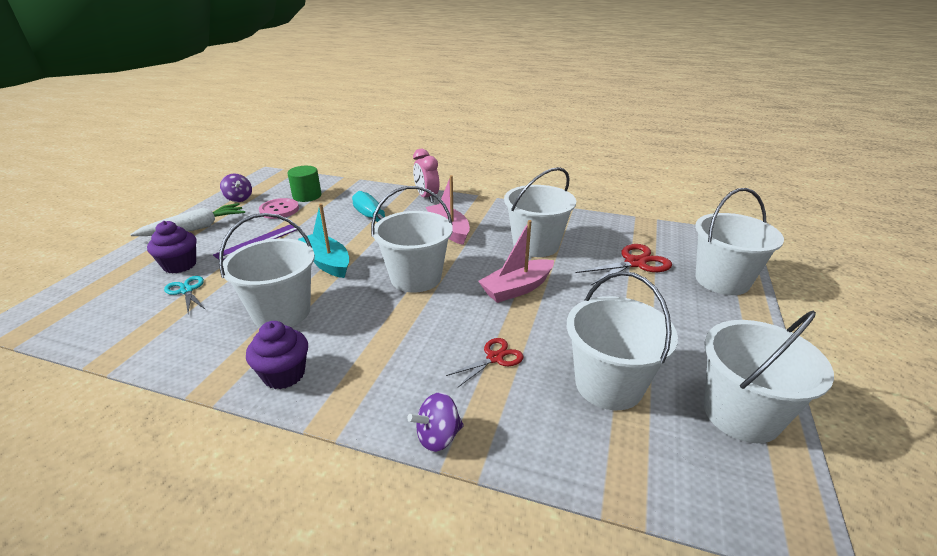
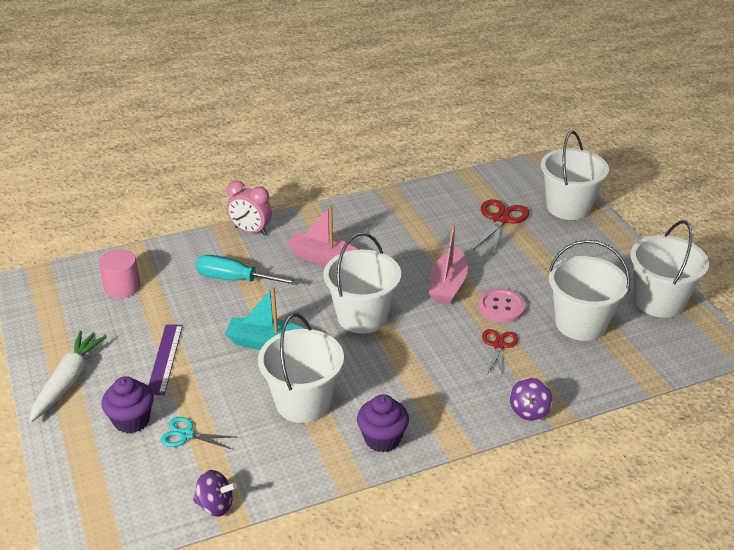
camera: 40 degrees left, 5 degrees up
(239, 199) = (48, 327): purple spinning top -> purple spinning top (215, 505)
(279, 210) = (122, 317): pink button -> pink button (501, 307)
(307, 196) = (122, 287): green cylinder -> pink cylinder
(536, 245) = (413, 238): white bucket -> none

